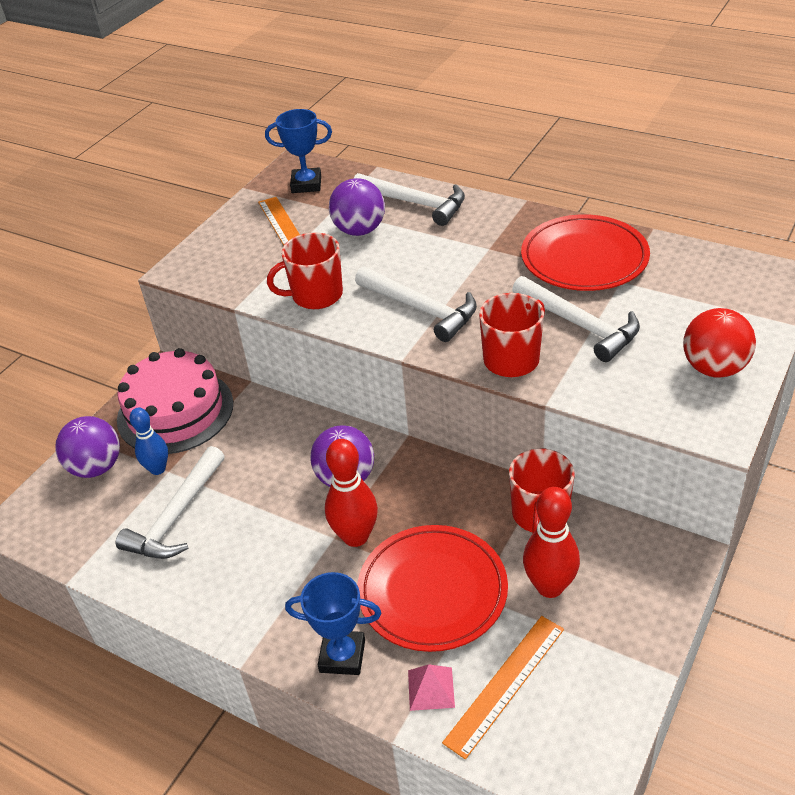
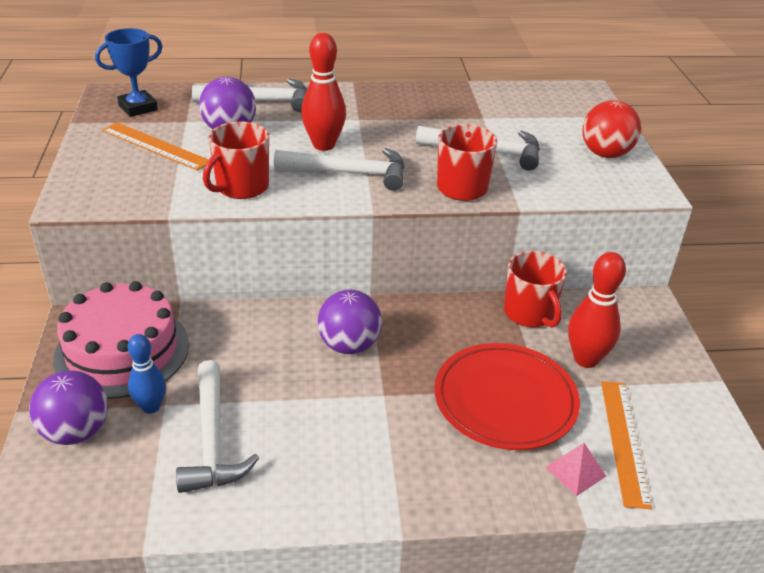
camera: 40 degrees left, 5 degrees down
(342, 656) = (483, 482): blue trophy -> none
(355, 536) = (402, 386): red bowling pin -> red bowling pin (324, 145)
(584, 258) = (440, 109): red plate -> none

